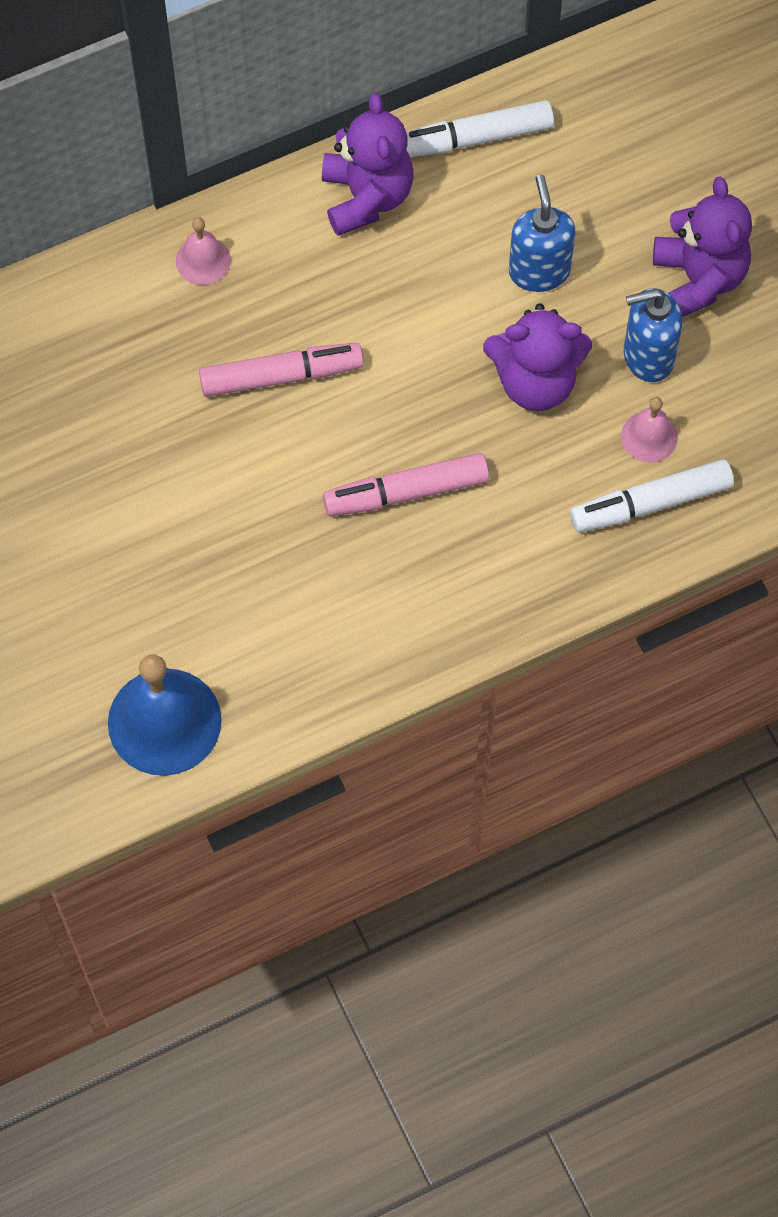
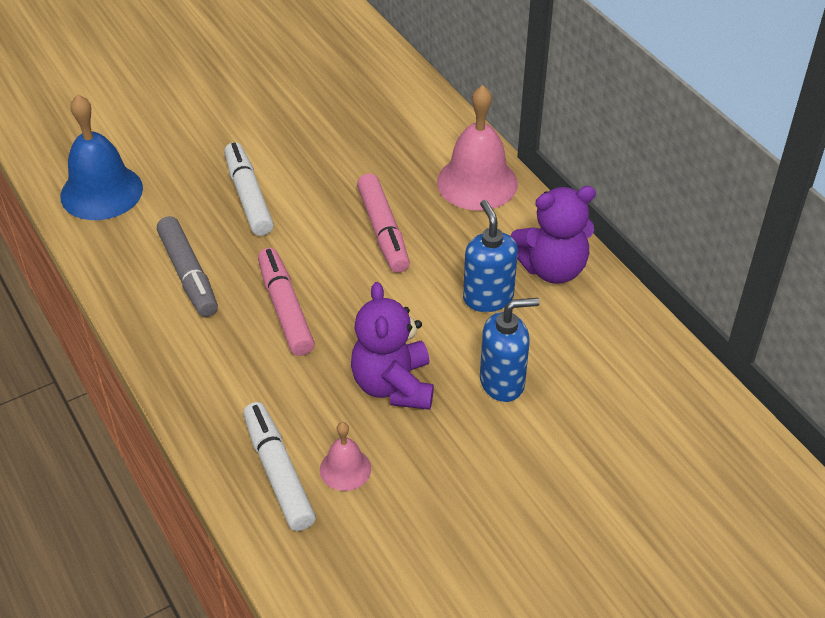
camera: 85 degrees right, 20 degrees down
(203, 260) = (477, 182): pink bell -> pink bell, size x1.92
(336, 604) = (188, 274): none -> grey marker
(475, 138) = (625, 332): white marker -> white marker (248, 196)
(647, 357) = (427, 464): blue soap dispenser -> blue soap dispenser (488, 297)
(698, 279) = (514, 501): purple teddy bear -> none

